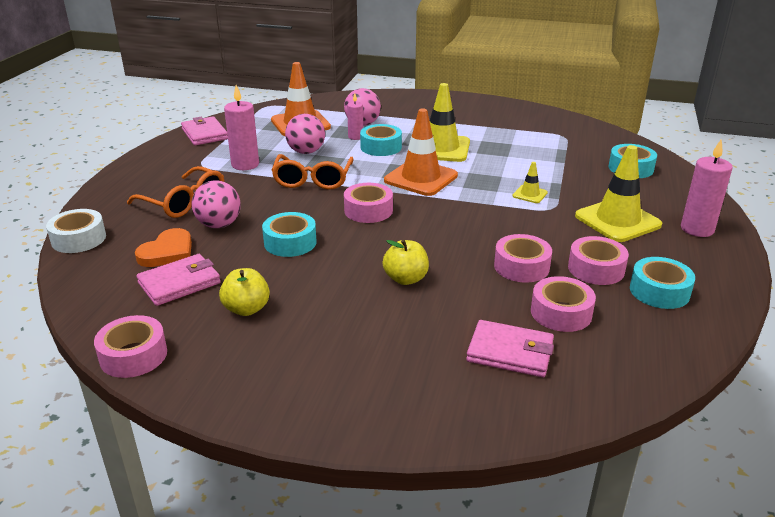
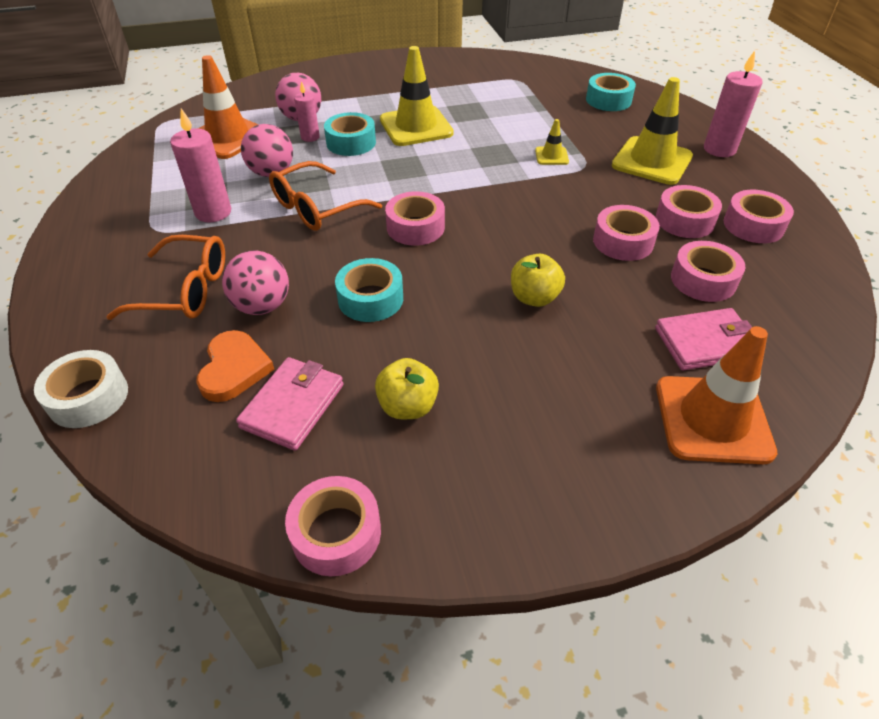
camera: 30 degrees left, 15 degrees up
(204, 134) = (116, 184): pink wallet -> none
(312, 180) = (316, 208): orange glasses -> orange glasses turned 75 degrees clockwise
(421, 178) = (430, 169): orange traffic cone -> orange traffic cone (712, 419)
(659, 291) = (753, 225): turquoise tape -> pink tape

